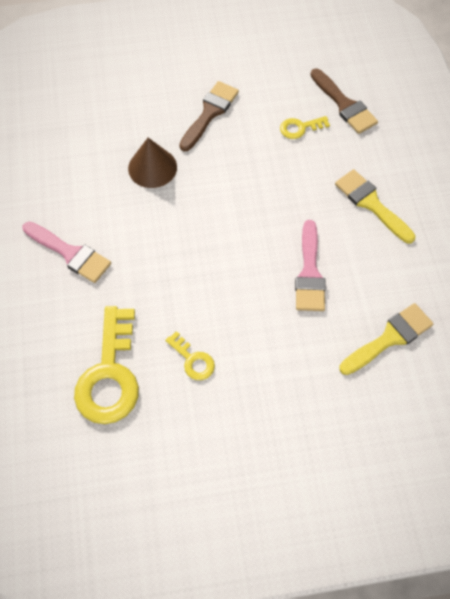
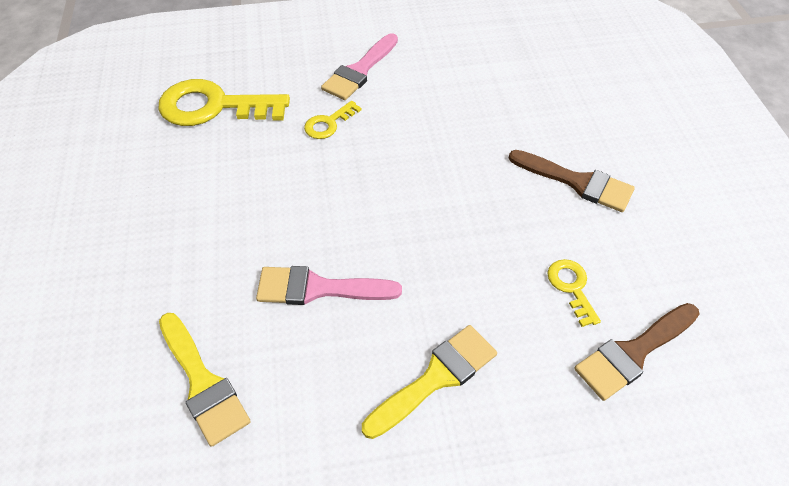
camera: 90 degrees right, 10 degrees down
(152, 167) = (479, 129): brown cone -> none
(193, 360) = (216, 170): yellow key -> yellow key (328, 123)

